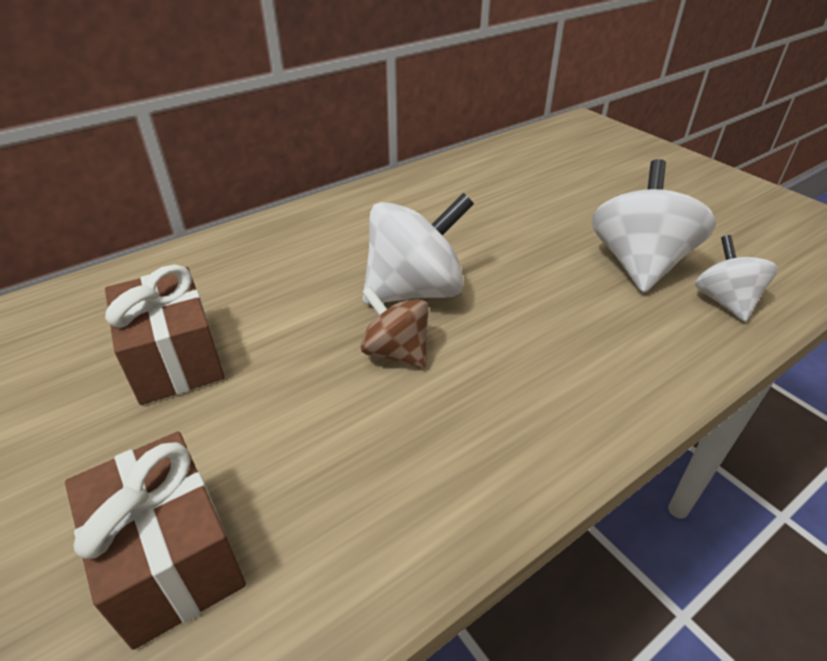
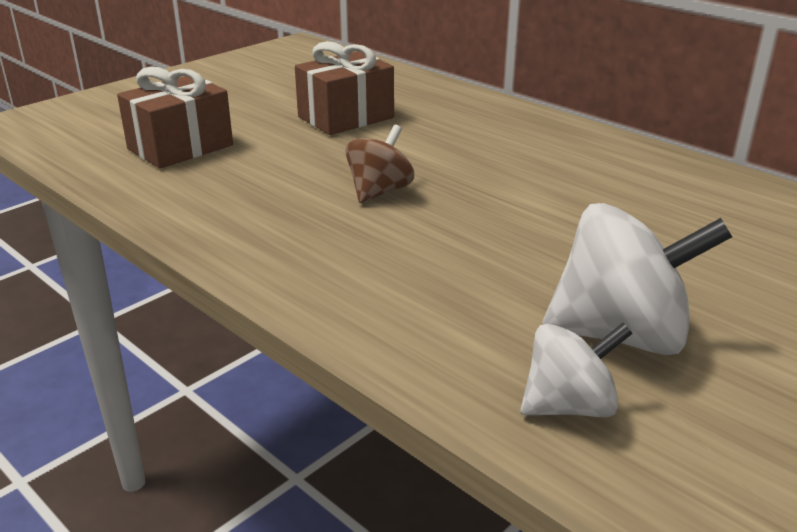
camera: 80 degrees right, 10 degrees down
(415, 291) = (475, 192): white spinning top -> none

